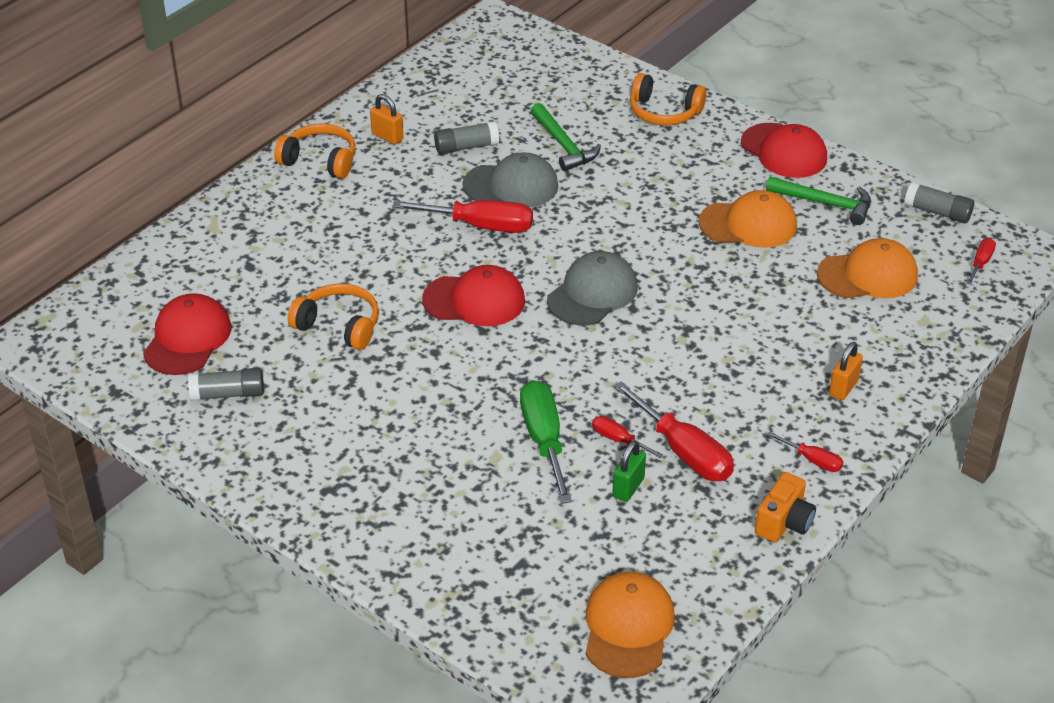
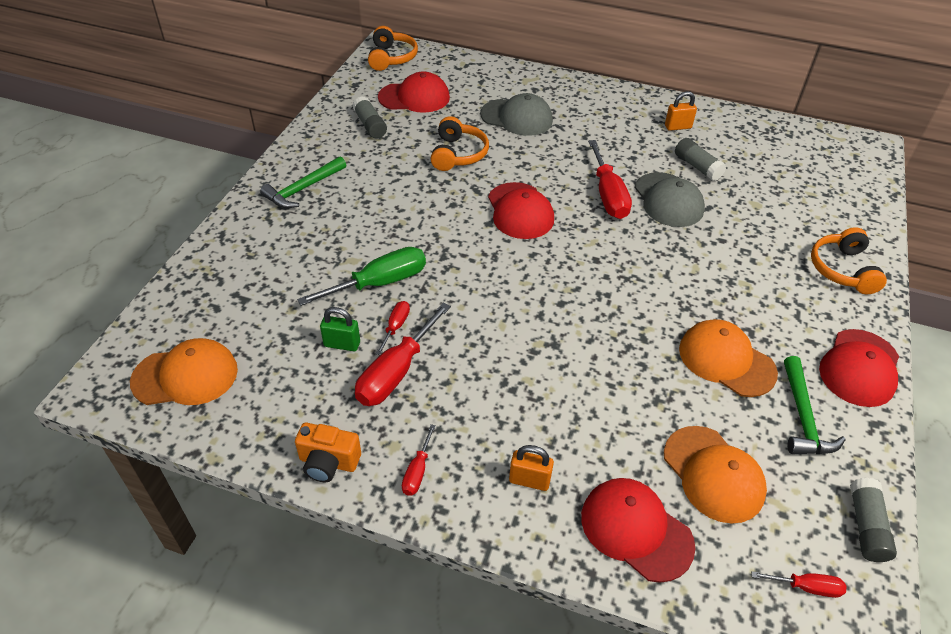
camera: 70 degrees right, 5 degrees up
(320, 161) = (626, 104): orange headphones -> orange headphones (391, 58)
(387, 137) = (677, 127): orange padlock -> orange padlock turned 60 degrees clockwise
(563, 145) = (743, 217): green hammer -> green hammer (303, 189)
(592, 293) = (565, 274): grey cap -> grey cap (517, 117)
(748, 224) = (726, 360): orange cap -> orange cap turned 150 degrees clockwise
(910, 337) = (636, 530): none -> red cap

